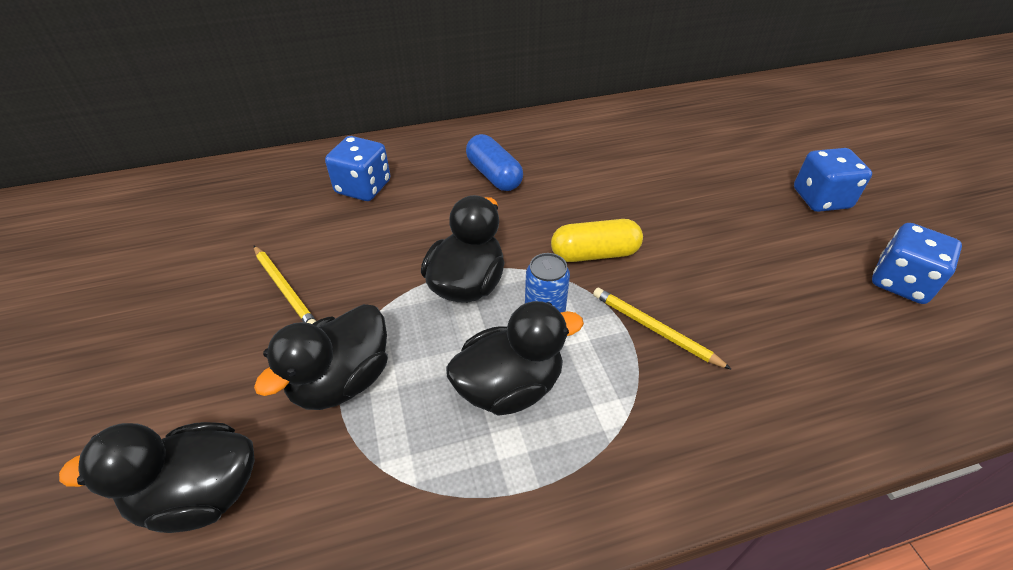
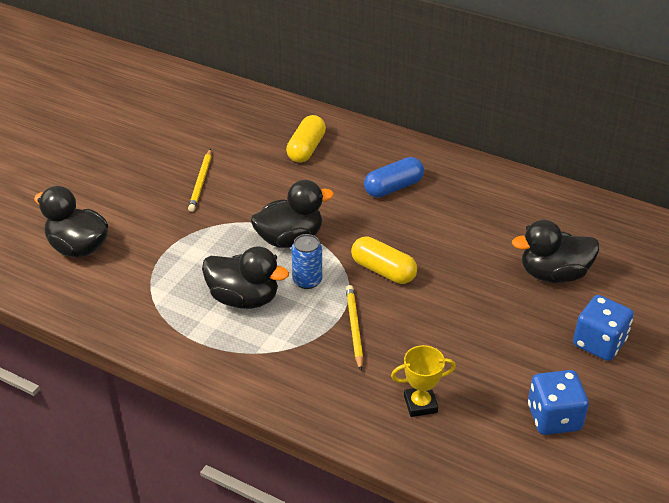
camera: 45 degrees right, 5 degrees down
(342, 381) = (176, 243): black duck -> black duck (553, 274)
(363, 187) = (306, 149): blue dice -> yellow capsule
(494, 175) = (393, 187): blue capsule -> blue capsule turned 45 degrees clockwise
(815, 358) = (420, 404): none -> yellow trophy

